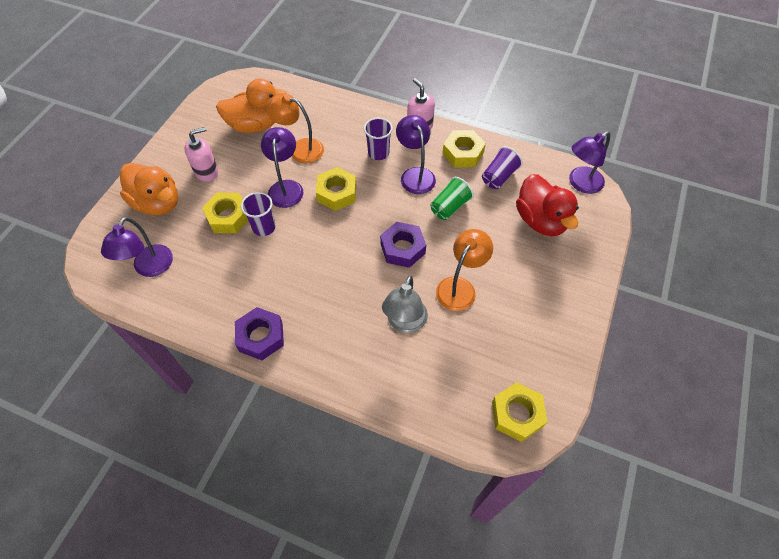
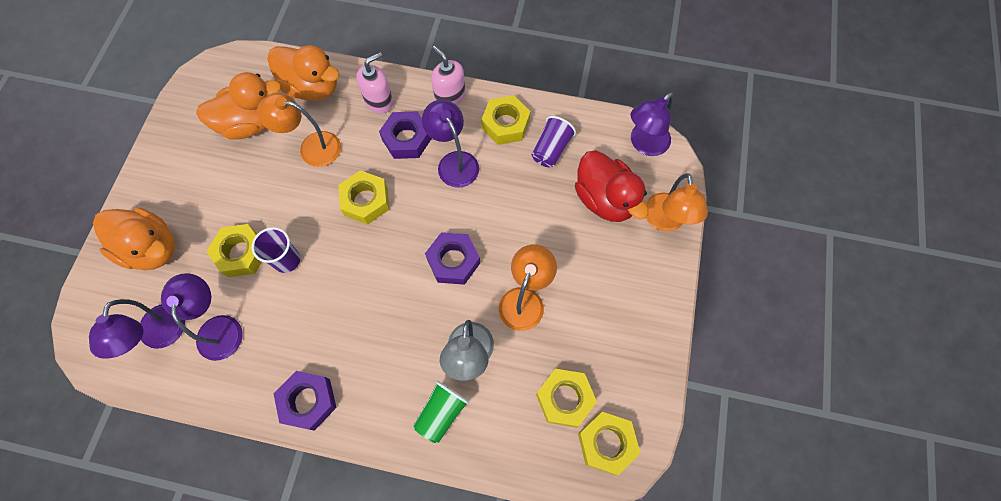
camera: 10 degrees left, 10 degrees up
(207, 172) = (204, 196): pink soap dispenser -> pink soap dispenser (379, 101)
(286, 187) = (304, 202): purple lamp -> purple lamp (219, 327)
(308, 106) = (312, 87): none -> orange duck
(378, 153) = (407, 139): purple cup -> purple nut
(449, 207) = (500, 198): green cup -> green cup (441, 413)
(484, 371) = (565, 399): none -> yellow nut
(592, 244) = (665, 221): none -> orange lamp

